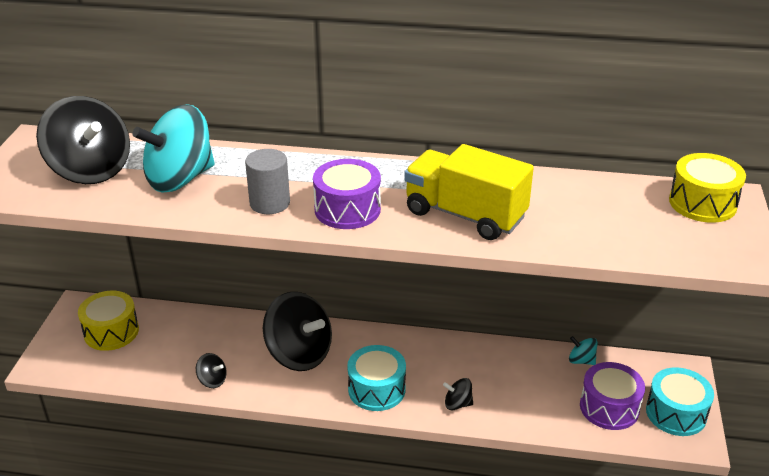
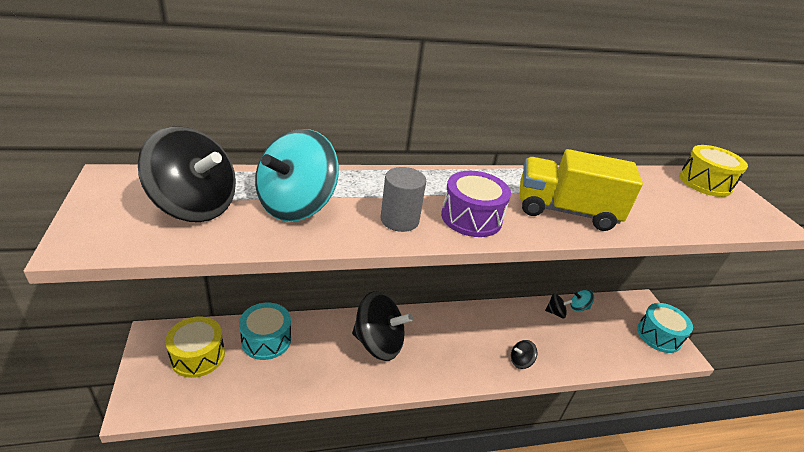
camera: 25 degrees left, 0 degrees up
(212, 380) = (316, 385): black spinning top -> black spinning top (555, 312)
(376, 389) = (455, 362): turquoise drum -> turquoise drum (266, 340)
(609, 407) = (618, 340): purple drum -> none

